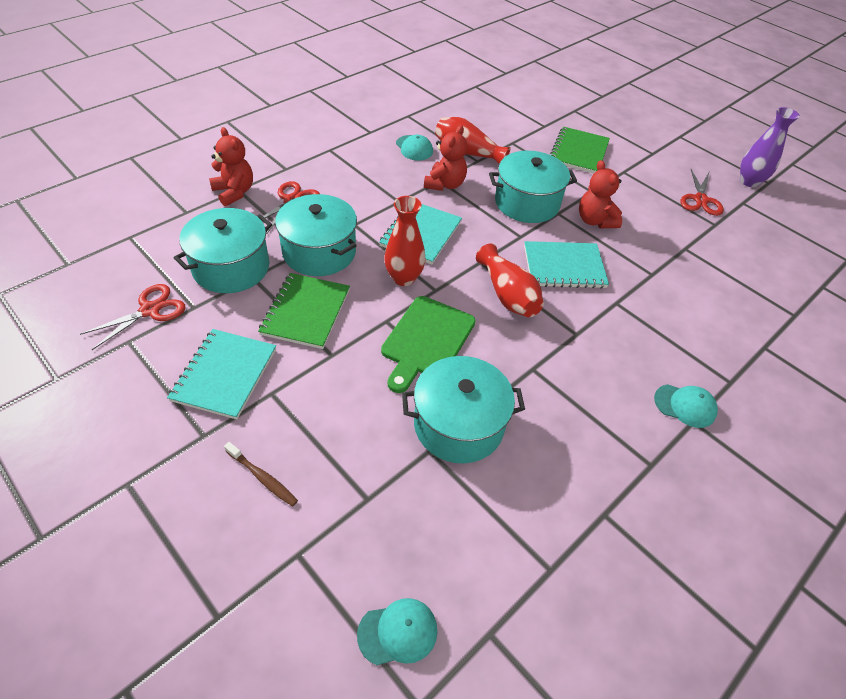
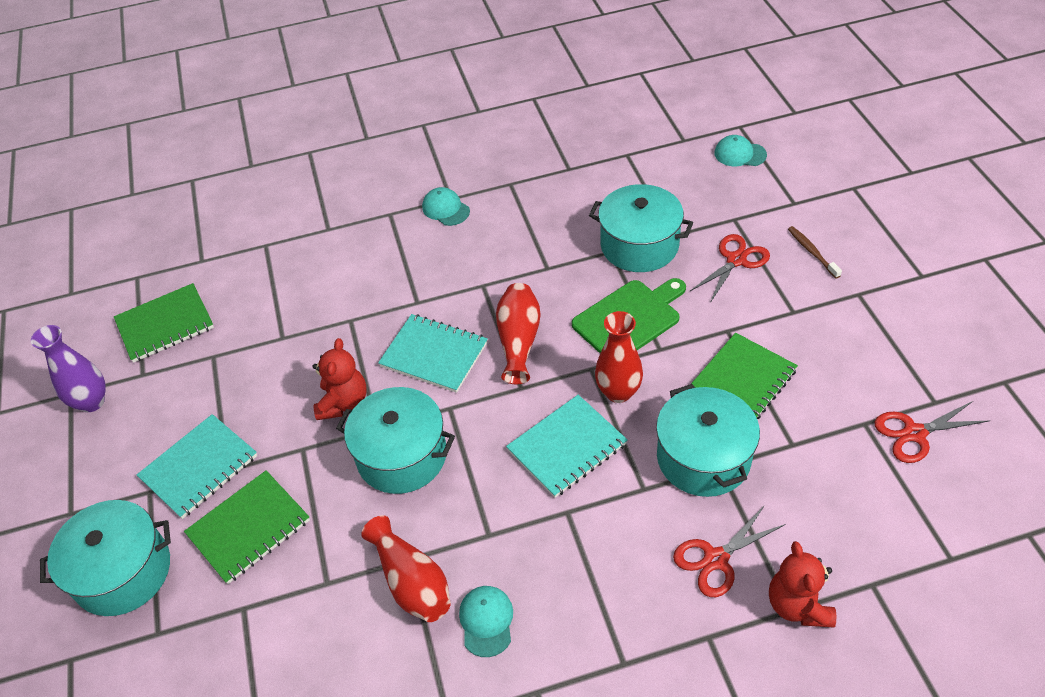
camera: 145 degrees left, 0 degrees up
(225, 375) = (835, 340): turquoise notebook -> turquoise notebook (199, 467)
(231, 267) = (817, 466): turquoise pot -> turquoise pot (123, 572)
(445, 184) = (487, 524): red teddy bear -> none
(700, 200) = (186, 394): red scissors -> red scissors (736, 260)
(776, 234) = (165, 325): none -> green notebook

